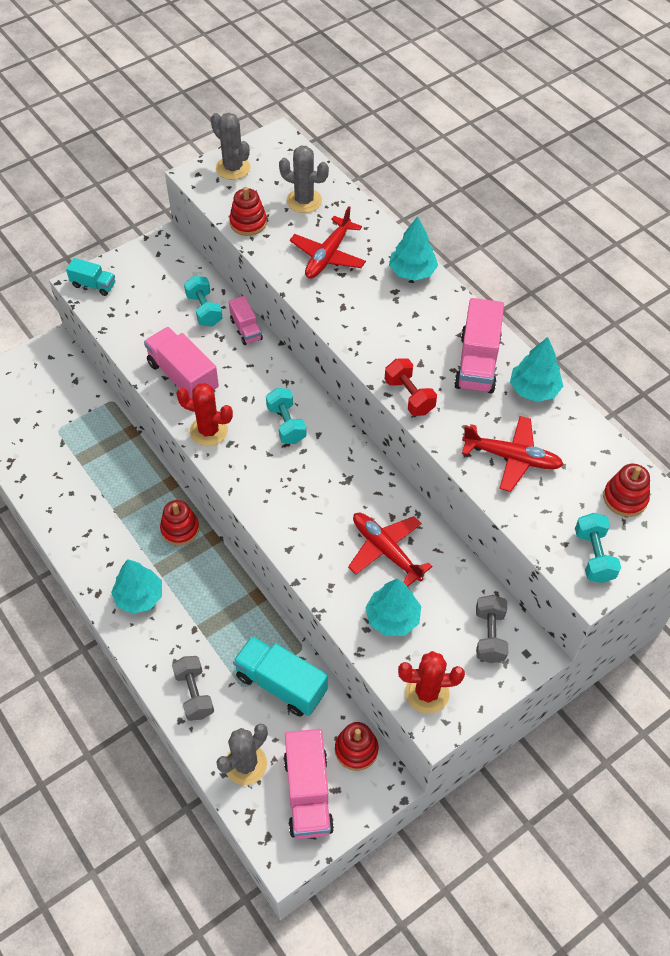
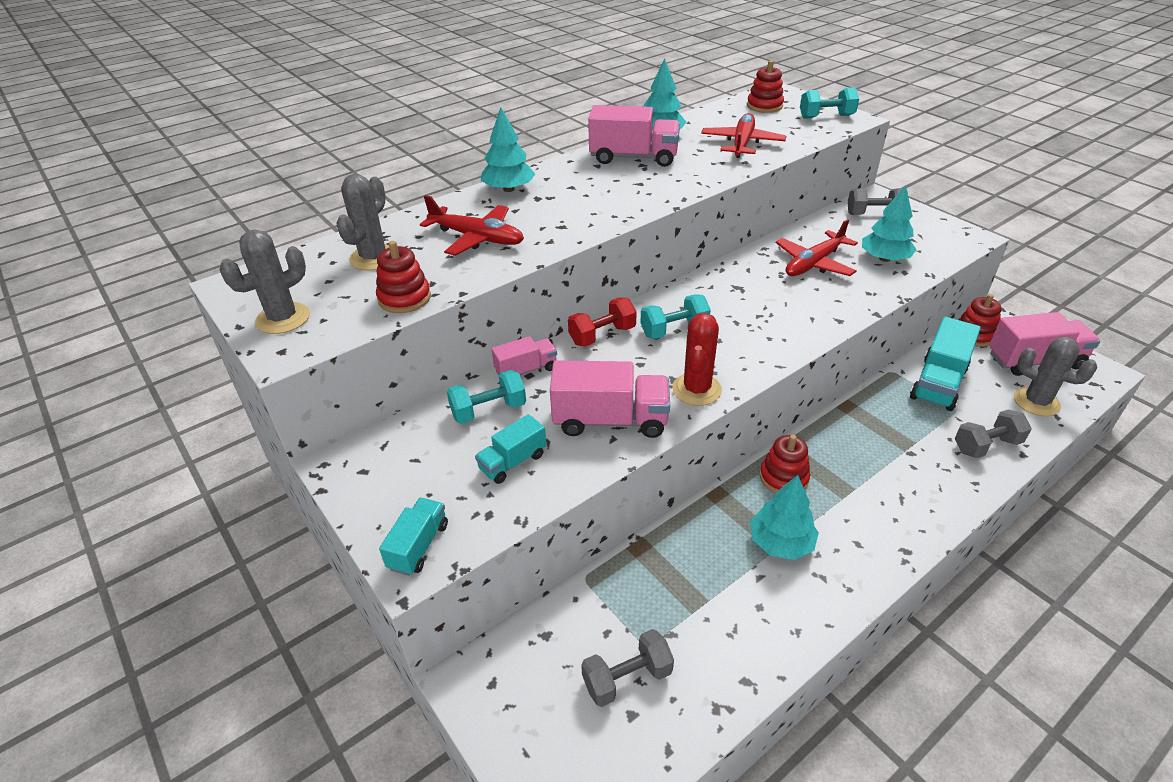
camera: 90 degrees left, 15 degrees down
(38, 419) = (627, 678): none -> grey dumbbell
(139, 596) = (892, 507): turquoise tree -> turquoise tree (780, 543)
(152, 324) = (512, 462): none -> turquoise truck
(183, 377) = (610, 420): pink truck -> pink truck turned 135 degrees counterclockwise
(409, 396) = (684, 188): red dumbbell -> red dumbbell (602, 335)
(427, 693) = (947, 241): red cactus -> none

